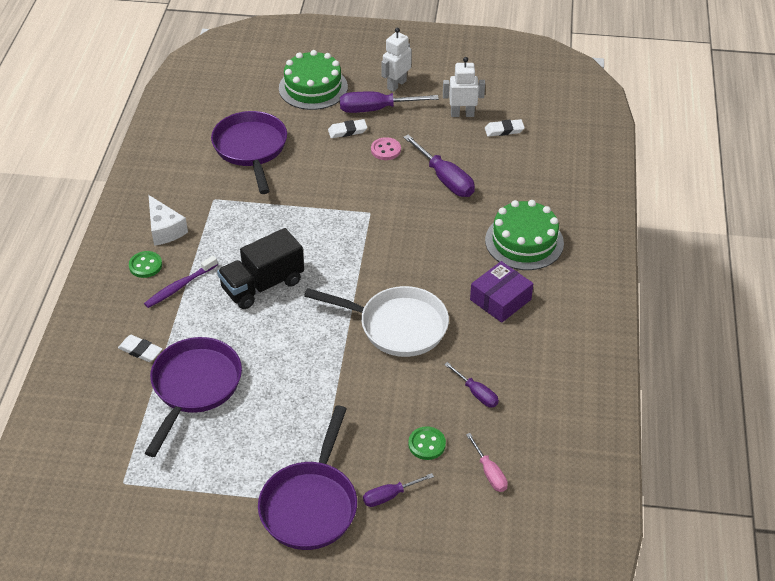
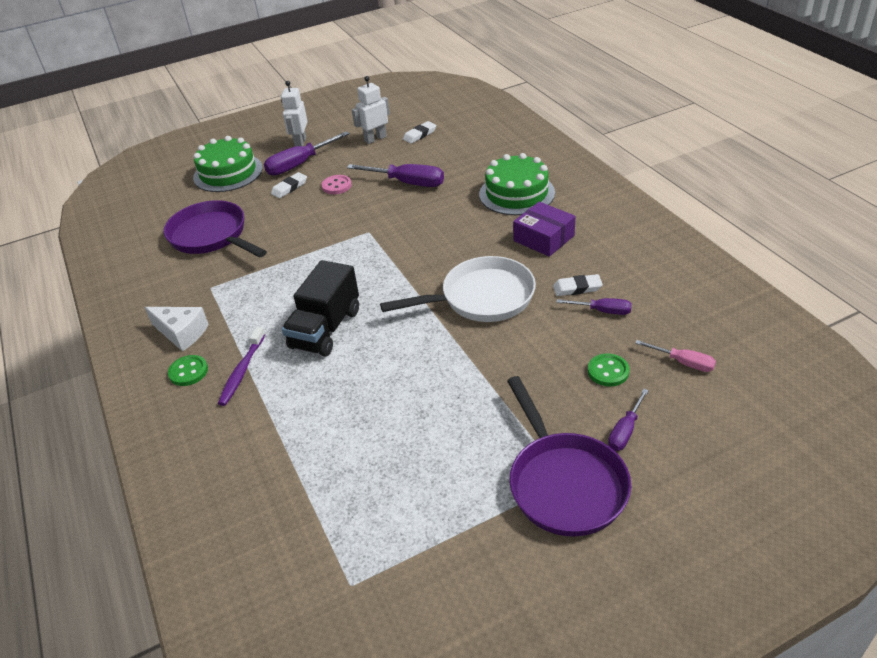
camera: 30 degrees left, 5 degrees down
(140, 350) = (252, 447): white eraser -> white eraser (577, 288)
(194, 387) = (341, 448): purple pan -> none
(500, 299) = (544, 238): purple box -> purple box turned 60 degrees counterclockwise

